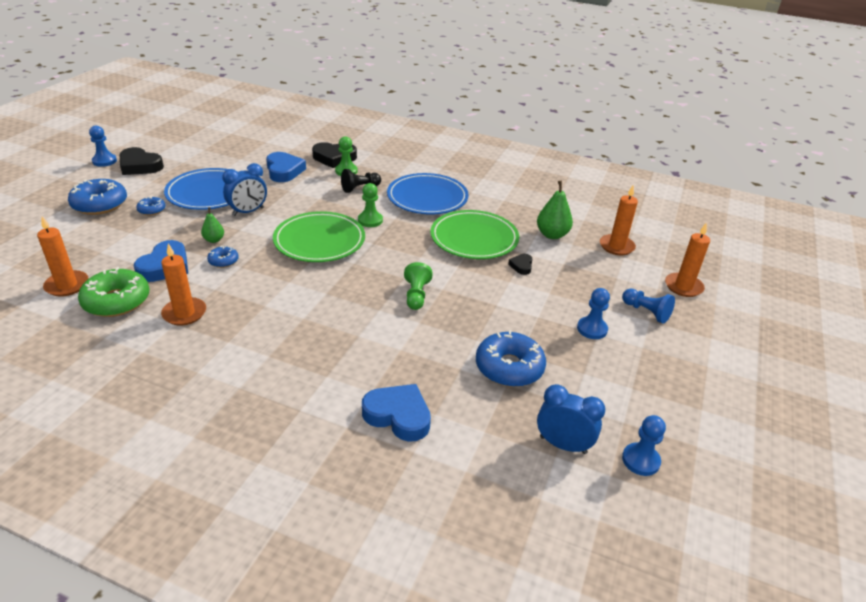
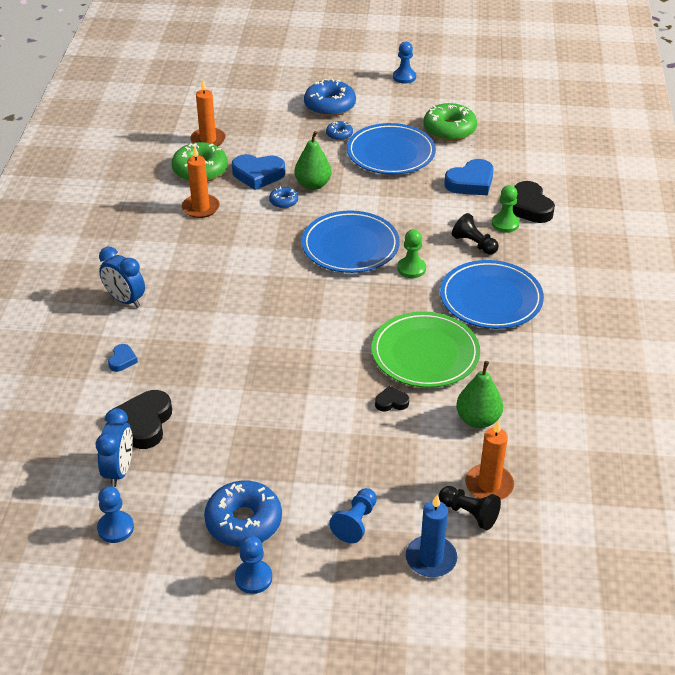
camera: 75 degrees right, 5 degrees up
(140, 166) = (410, 98): black heart -> black heart (145, 423)
(205, 162) = (449, 129): none -> green donut
(214, 240) = (313, 185): green pear -> green pear, size x1.71
(248, 212) = (373, 187): blue clock -> blue clock (125, 300)
(319, 241) = (350, 246): green plate -> blue plate
(398, 416) = (122, 360): blue heart -> blue heart, size x0.52
(416, 295) = (293, 333): green pawn -> none
(509, 367) = (210, 419): blue donut -> blue donut (244, 521)
(592, 329) = (300, 475): blue pawn -> blue pawn (253, 578)
(642, 261) = (469, 513): none -> black pawn
(683, 287) = (431, 558): orange candle -> blue candle

